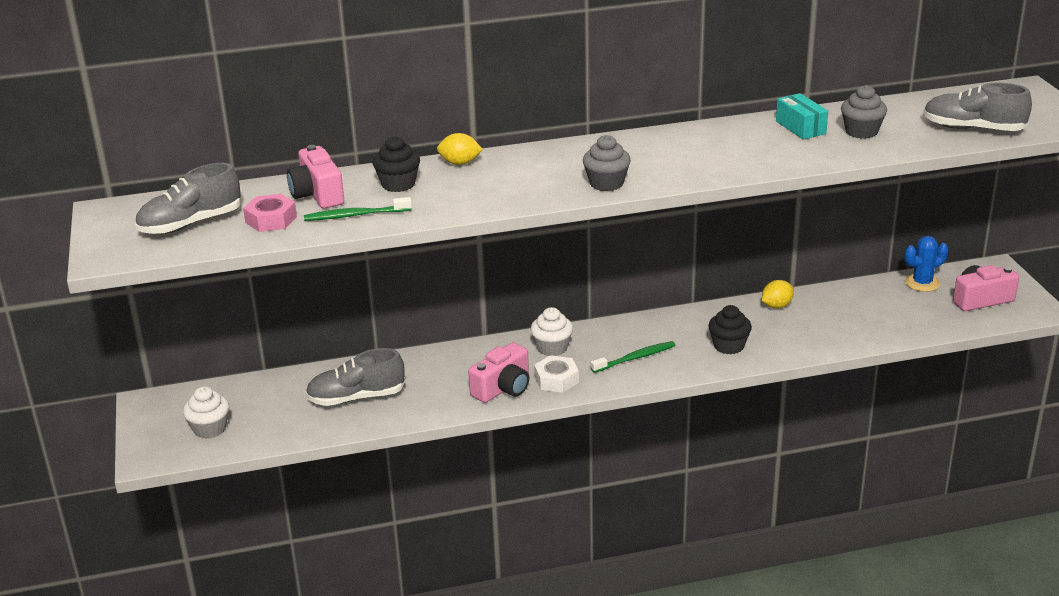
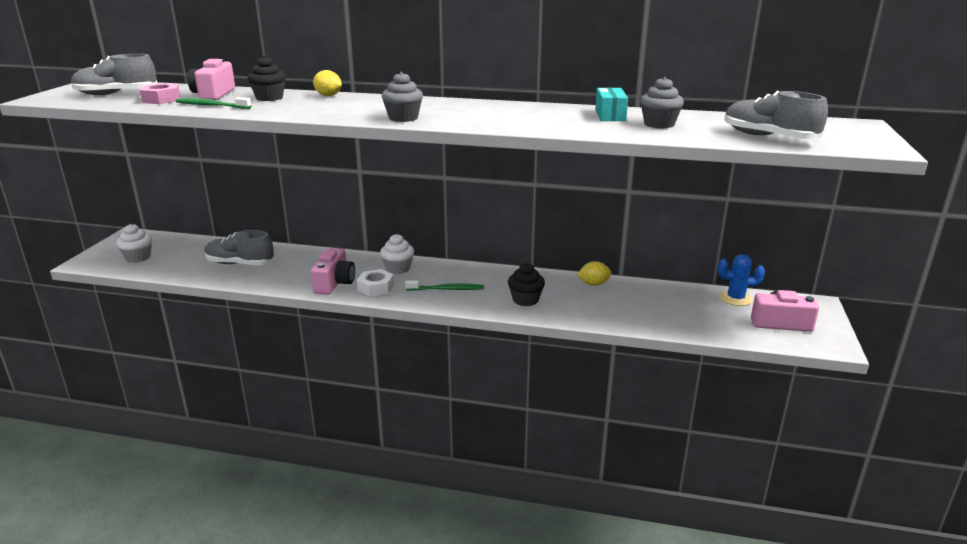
camera: 25 degrees right, 5 degrees down
(503, 388) = (334, 283): pink camera -> pink camera turned 60 degrees counterclockwise

